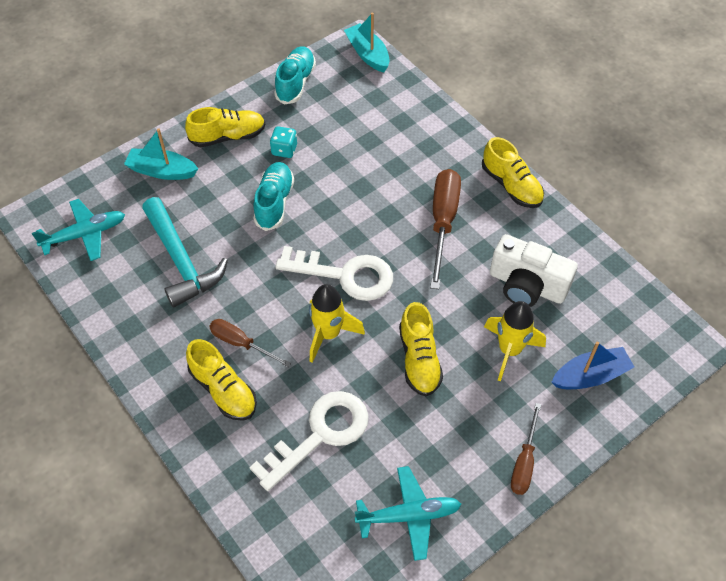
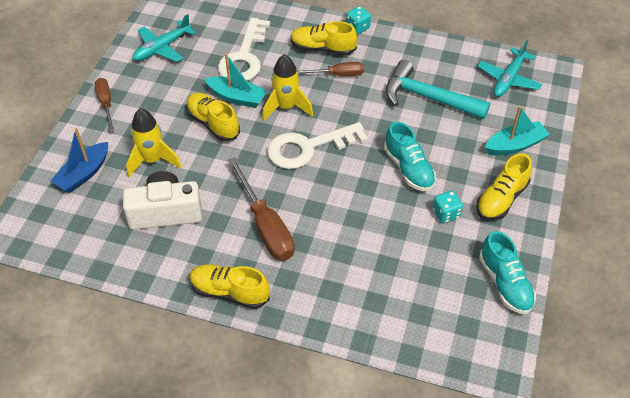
camera: 145 degrees right, 5 degrees down
(156, 397) = (358, 27): none -> turquoise dice
(368, 54) = (474, 360): turquoise boat -> turquoise boat (237, 97)

